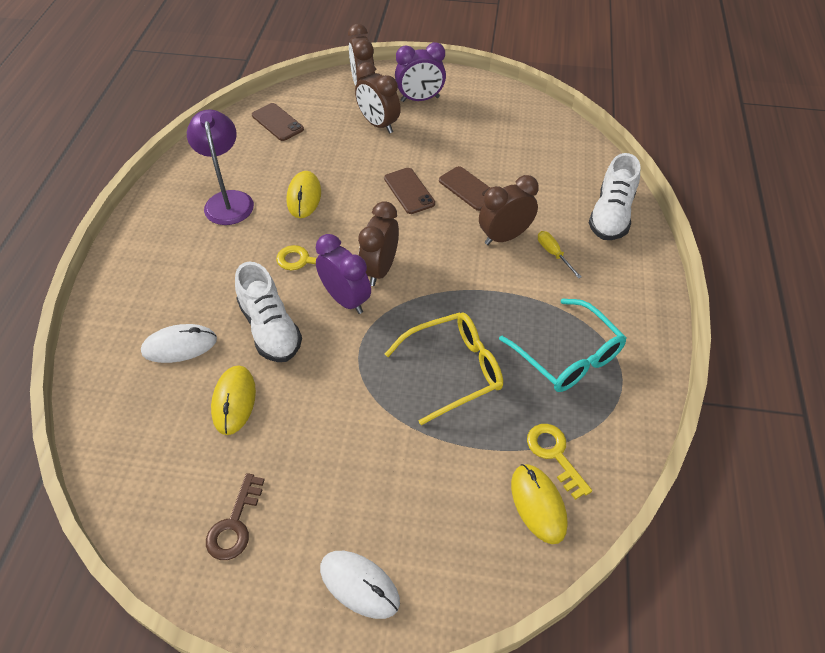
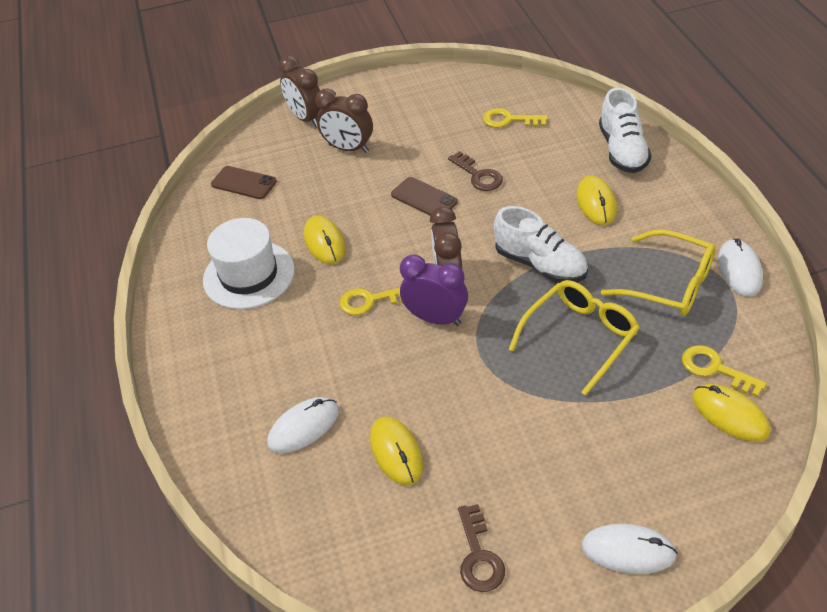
camera: 20 degrees left, 5 degrees down
(228, 200) = (249, 275): purple lamp -> white hat
(270, 329) = (382, 374): white shoe -> white shoe (540, 264)
(420, 99) = (372, 111): purple clock -> none
(468, 189) = (478, 175): brown phone -> brown key
(504, 237) = (542, 205): brown clock -> none
(529, 150) = (509, 120): none -> yellow key
(553, 254) = (596, 203): yellow screwdriver -> yellow mouse
(567, 355) = (668, 283): turquoise glasses -> yellow glasses
(643, 371) = (739, 270): none -> white mouse

